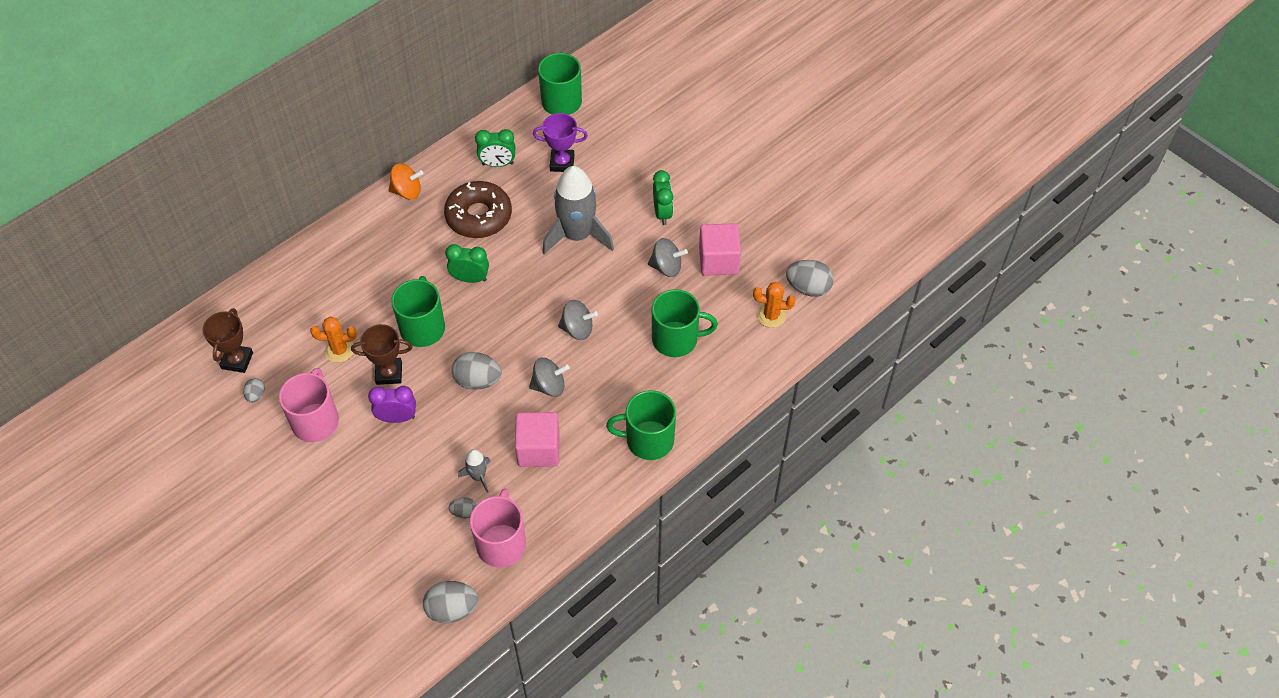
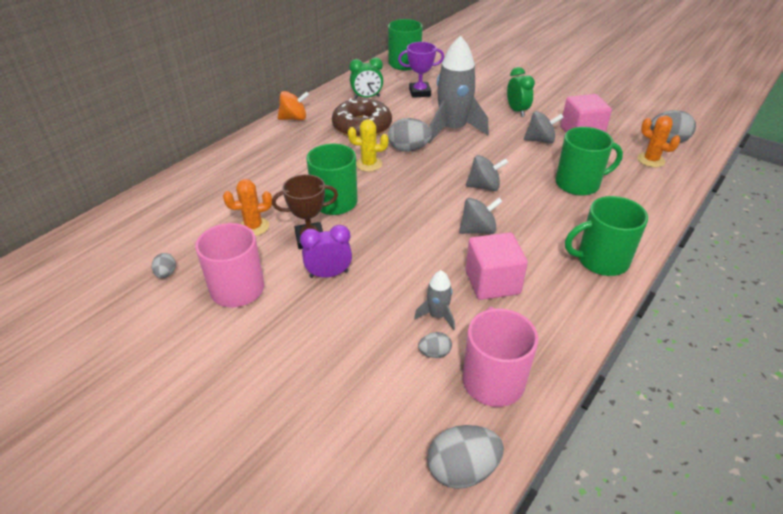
camera: 10 degrees left, 15 degrees down
(237, 360) = (143, 247): brown trophy -> none
(470, 279) = (369, 164): green clock -> yellow cactus
(477, 380) = (404, 234): grey egg -> grey egg (409, 149)
(771, 316) = (651, 160): orange cactus -> orange cactus turned 45 degrees clockwise

